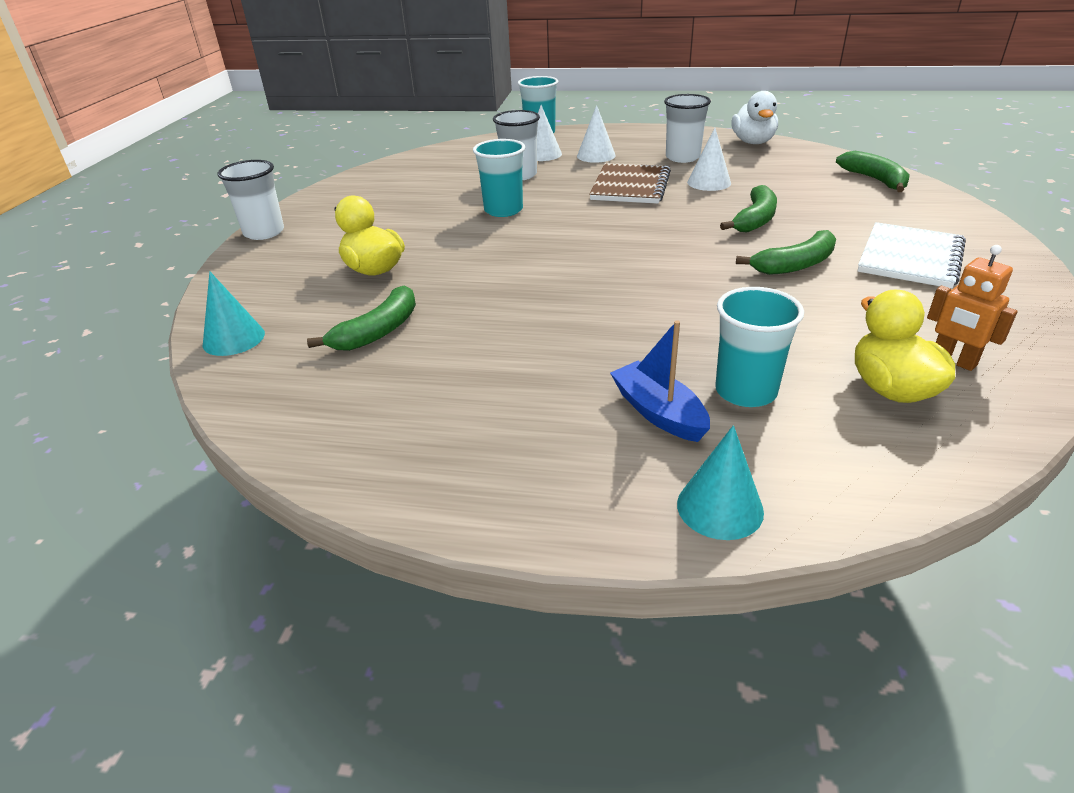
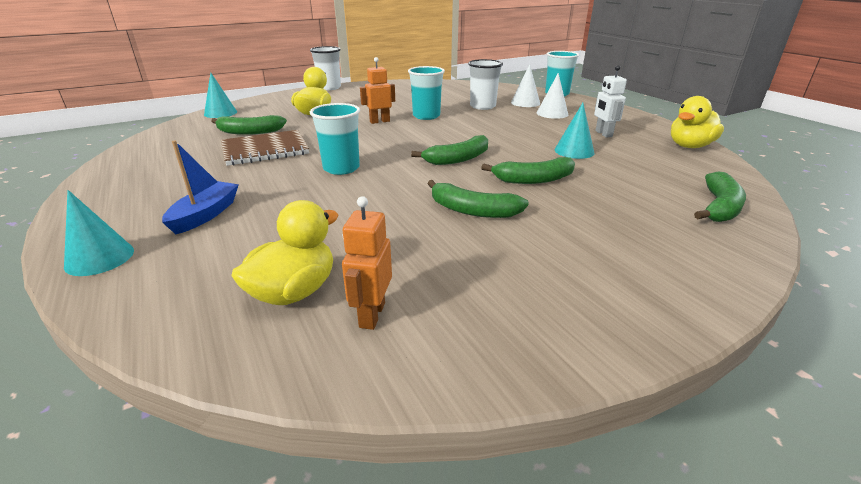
camera: 50 degrees right, 5 degrees down
(479, 239) = (379, 121): none -> orange robot
(630, 186) = (520, 133): brown notebook -> brown notebook (265, 150)
(663, 234) = (458, 159): none -> green banana
(682, 157) = (603, 134): white cup -> white robot
(709, 182) = (574, 151): white cone -> turquoise cone
(745, 391) = (250, 235): turquoise cup -> turquoise cup (341, 168)
(753, 142) = (689, 146): white duck -> yellow duck
(910, 258) = (563, 256): white notebook -> none

